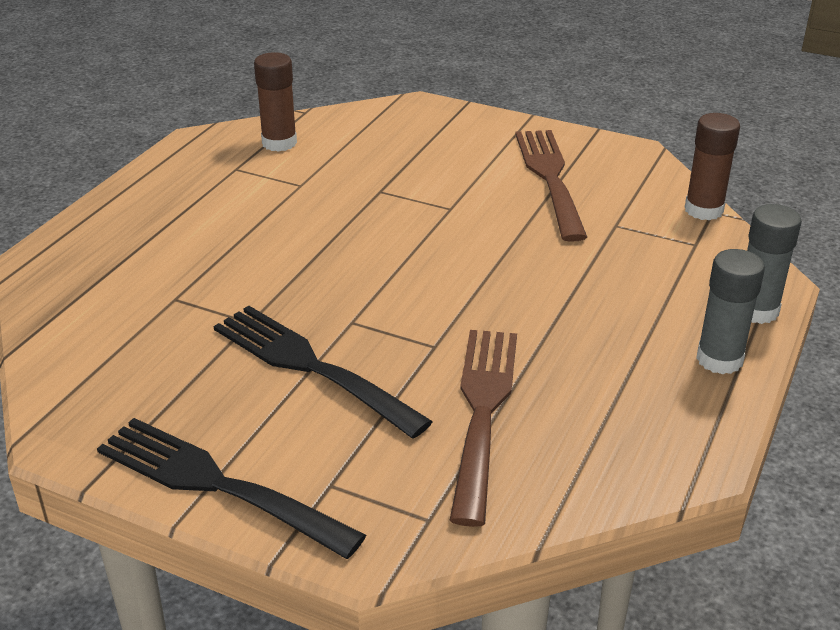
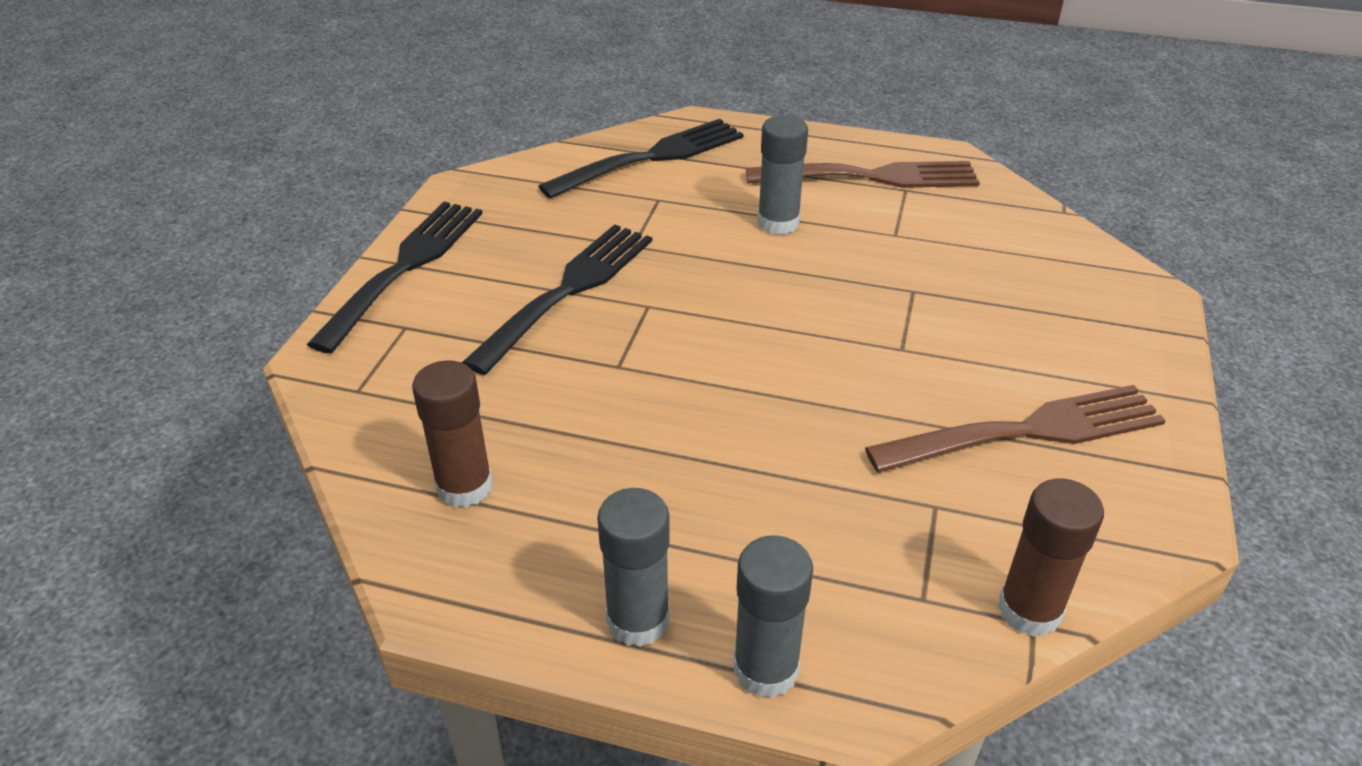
camera: 80 degrees right, 5 degrees up
(91, 294) = (652, 158): none -> black fork
(255, 236) = (778, 223): none -> grey glue stick
(279, 143) = (977, 206): brown glue stick -> brown glue stick (464, 487)
(483, 412) = (511, 411): brown fork -> brown fork (872, 177)

